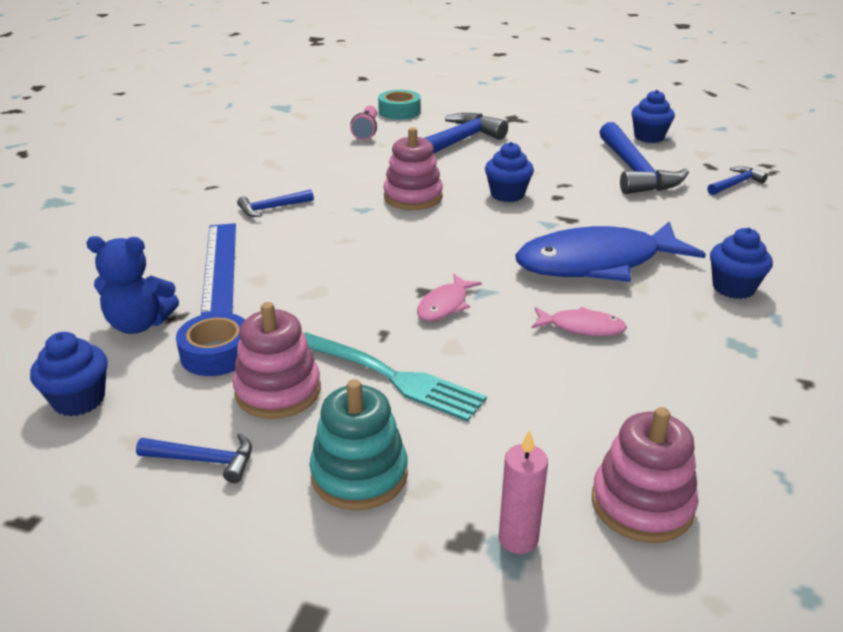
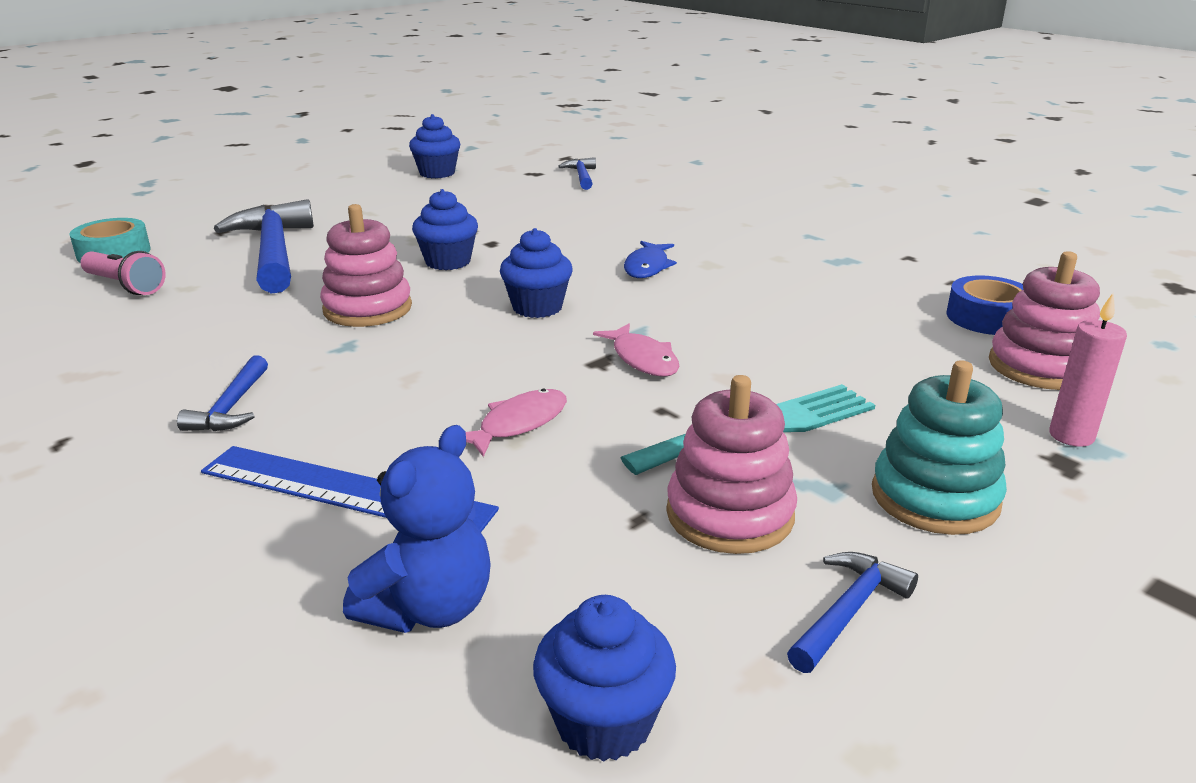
camera: 60 degrees left, 5 degrees down
(216, 353) = (593, 546): blue tape -> blue tape (987, 317)
(582, 327) = (755, 308): pink fish -> pink fish (518, 424)
(596, 263) = (647, 267): blue fish -> blue fish, size x0.44
(634, 171) = (494, 199): blue hammer -> none
(733, 288) = (751, 233): blue cupcake -> blue cupcake (537, 307)

